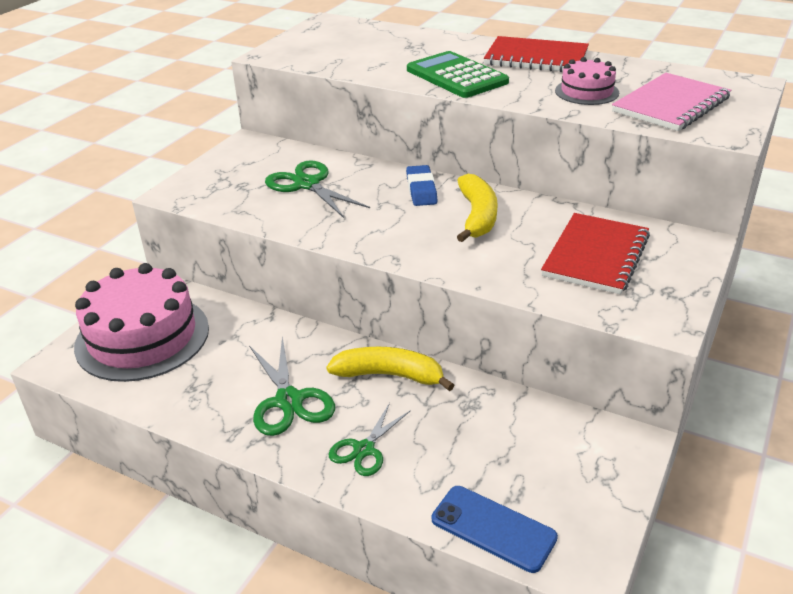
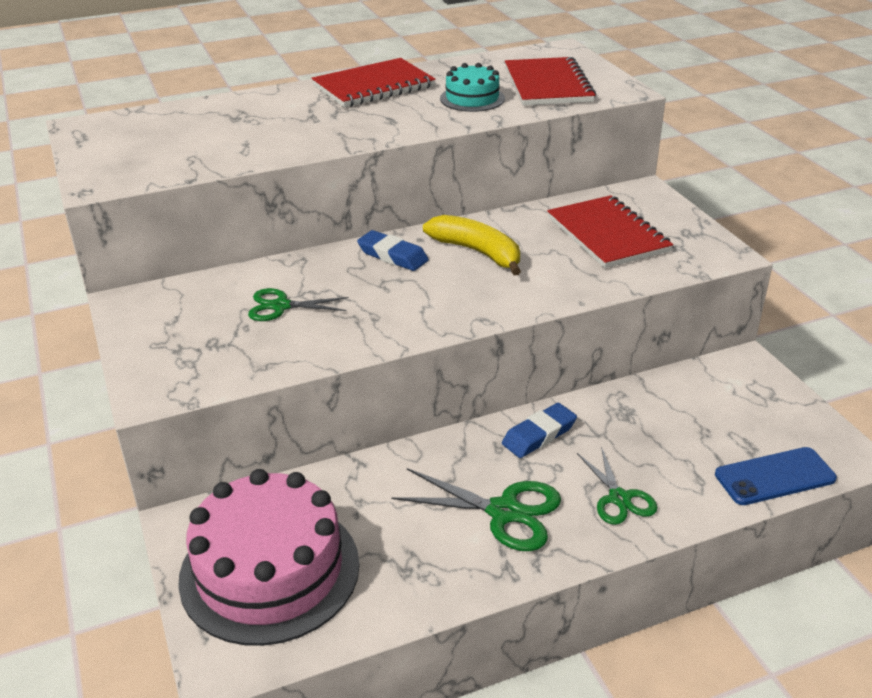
camera: 50 degrees left, 0 degrees up
(307, 184) = (281, 306): green scissors -> green scissors, size x0.65
(389, 375) = (539, 435): yellow banana -> blue eraser
(456, 76) = (343, 127): green calculator -> none
(586, 92) = (472, 98): pink cake -> turquoise cake
(671, 105) = (547, 85): pink notebook -> red notebook

